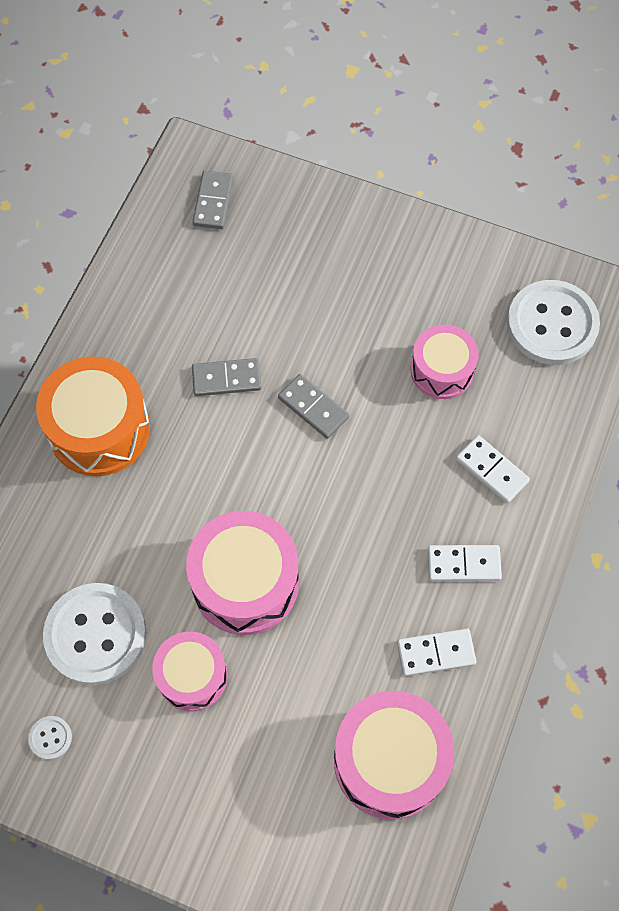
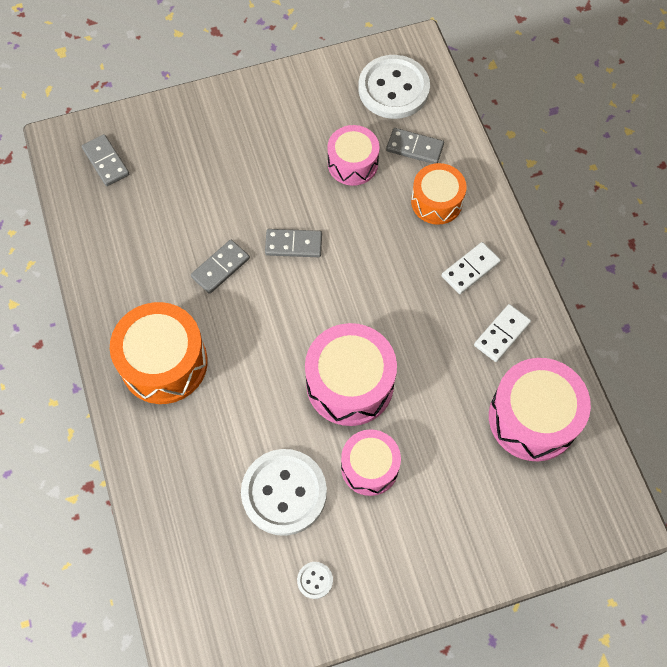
camera: 40 degrees left, 0 degrees up
(491, 470) = (436, 201): white domino -> orange drum
(518, 400) = (414, 148): none -> grey domino

